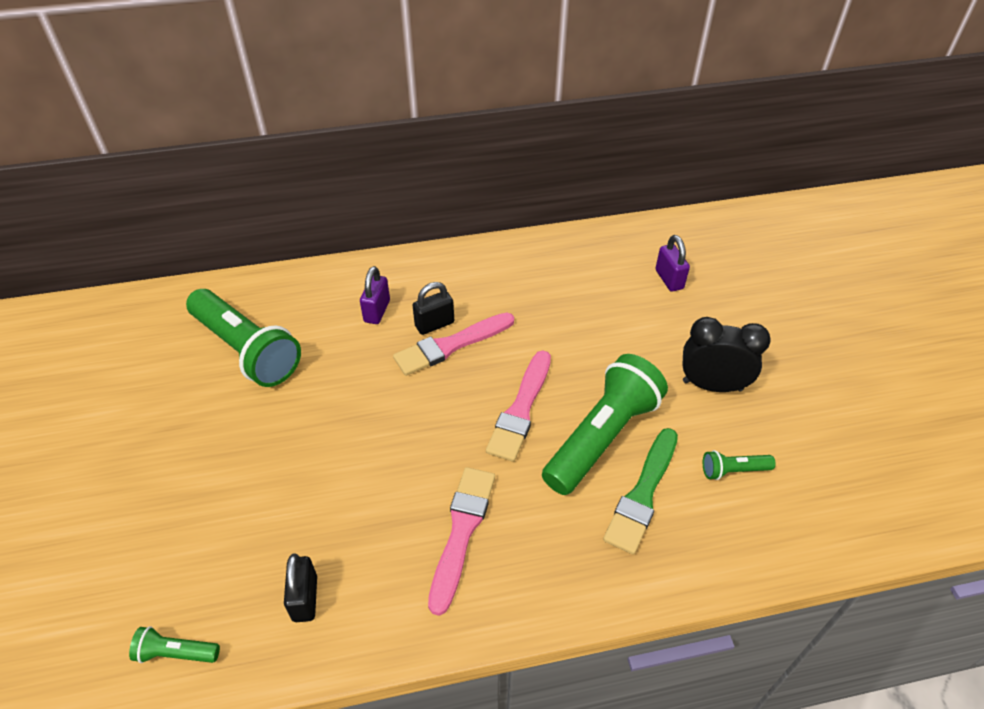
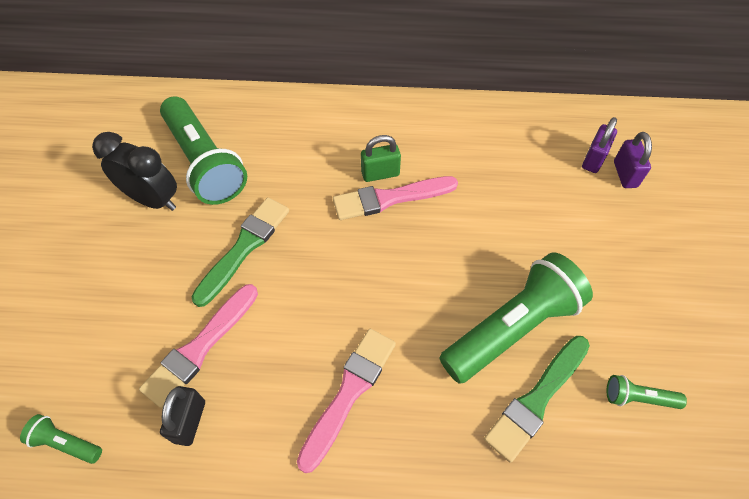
camera: 15 degrees right, 10 degrees up
(314, 422) = (244, 247): none -> green brush
(377, 311) = (330, 149): purple padlock -> purple padlock (593, 159)
(434, 324) = (380, 173): black padlock -> green padlock
(521, 410) = (439, 280): pink brush -> pink brush (200, 348)
(712, 385) = (640, 299): black clock -> black clock (153, 199)

